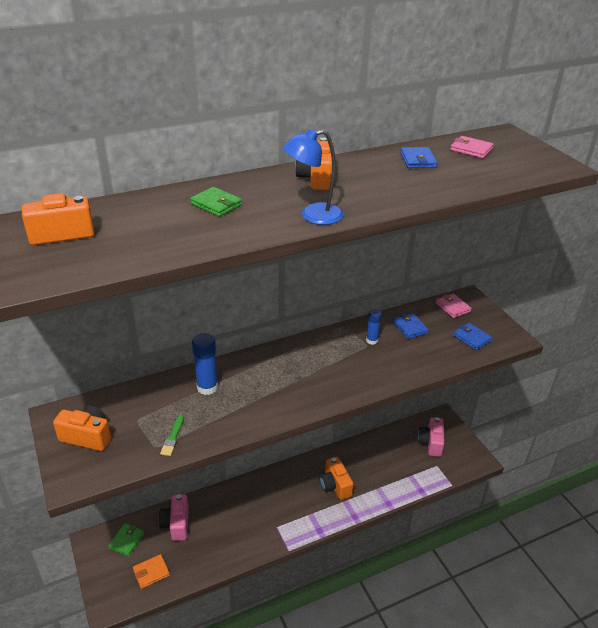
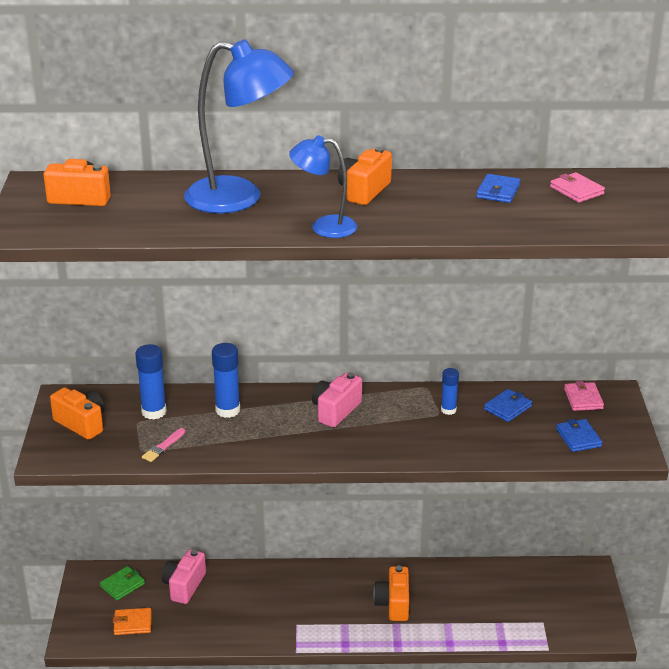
camera: 25 degrees right, 5 degrees down
(146, 406) = (154, 412): none -> blue glue stick
(173, 437) = (163, 446): green brush -> pink brush
(216, 204) = (239, 198): green wallet -> blue lamp
(410, 327) = (508, 408): blue wallet -> blue wallet turned 45 degrees clockwise
(431, 443) = (552, 595): pink camera -> pink camera (335, 411)

